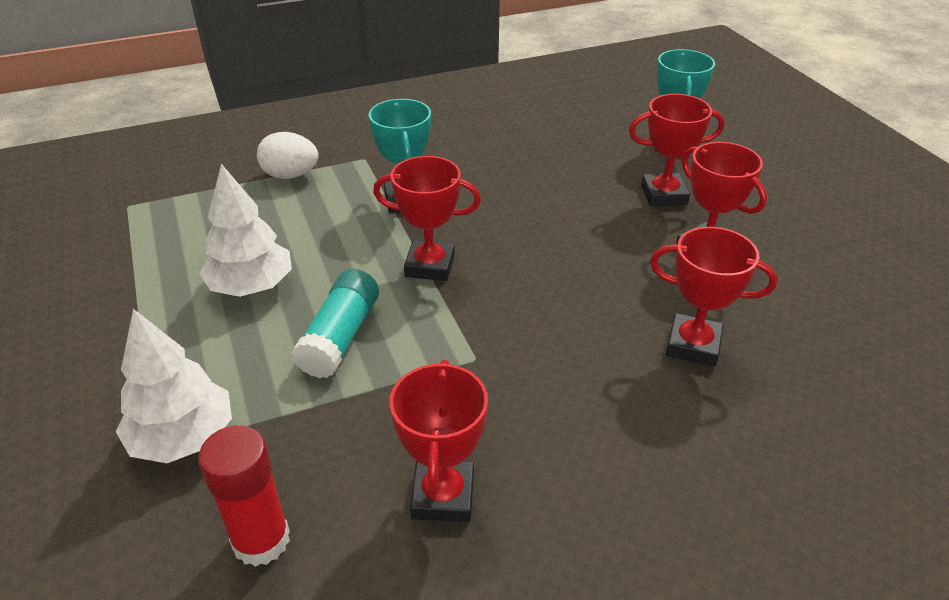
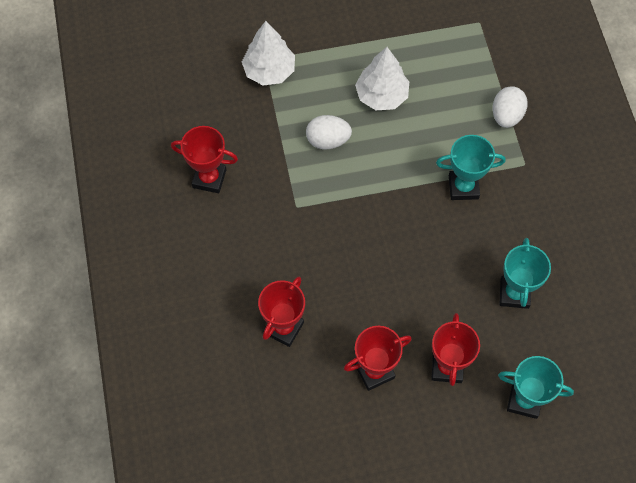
camera: 100 degrees right, 25 degrees up
(261, 540) = (203, 105): red glue stick -> none
(340, 337) = (328, 140): turquoise glue stick -> white egg
(430, 265) = (386, 194): red trophy -> none
(544, 156) = (514, 293): none -> turquoise trophy

